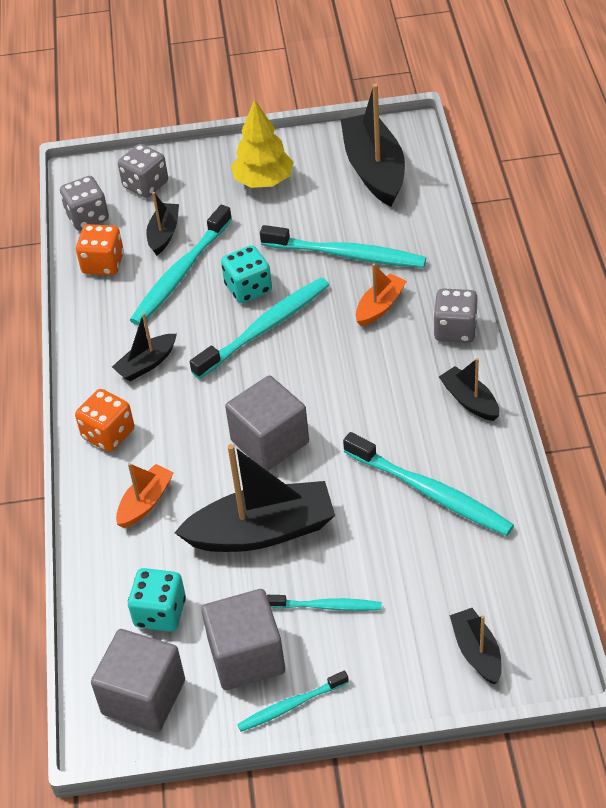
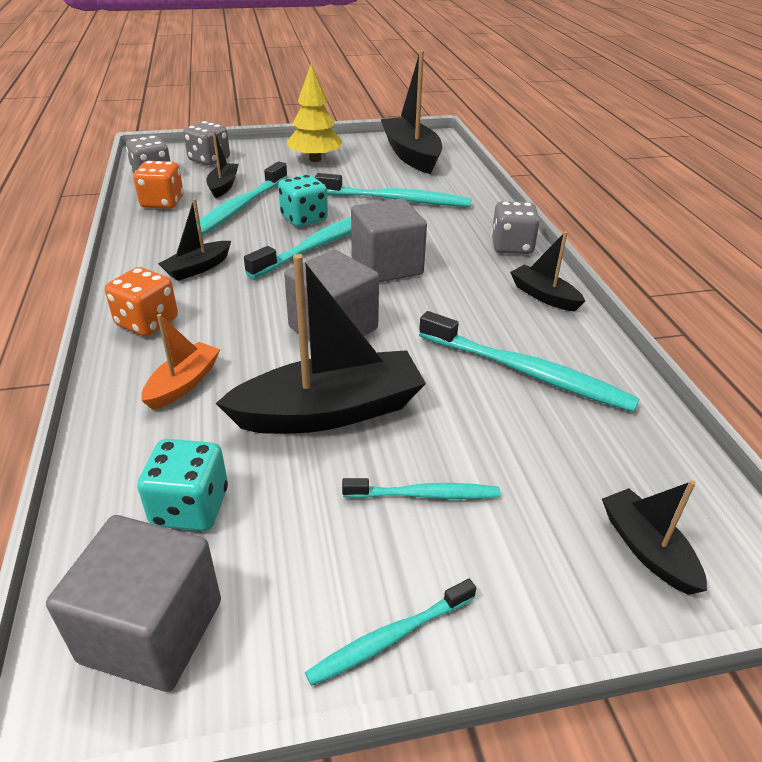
camera: 10 degrees left, 10 degrees down
(246, 656) = (316, 564): grey cube -> grey cube (387, 266)
(380, 306) = (434, 231): orange boat -> none

